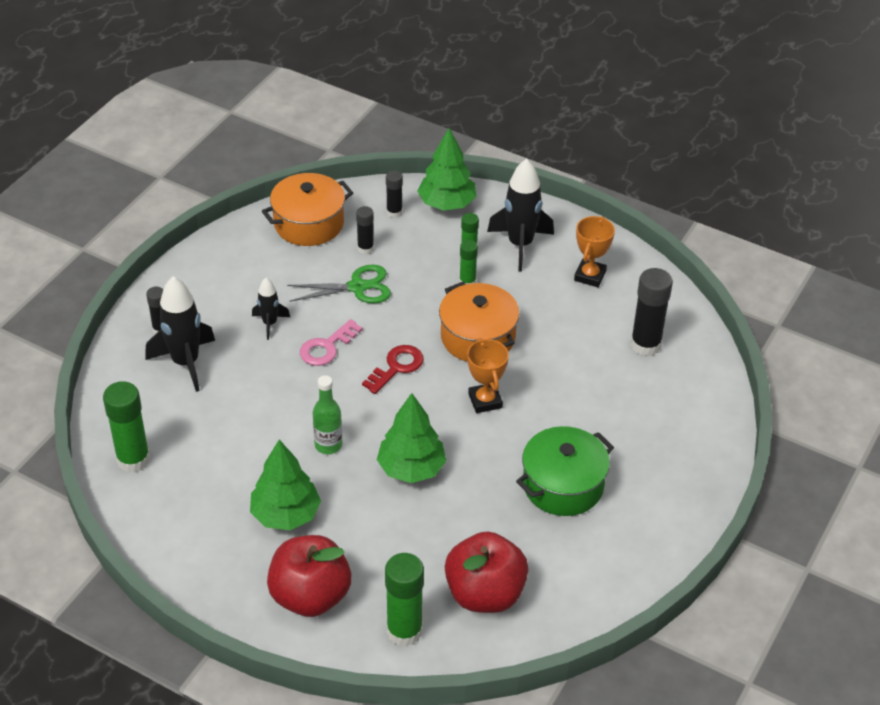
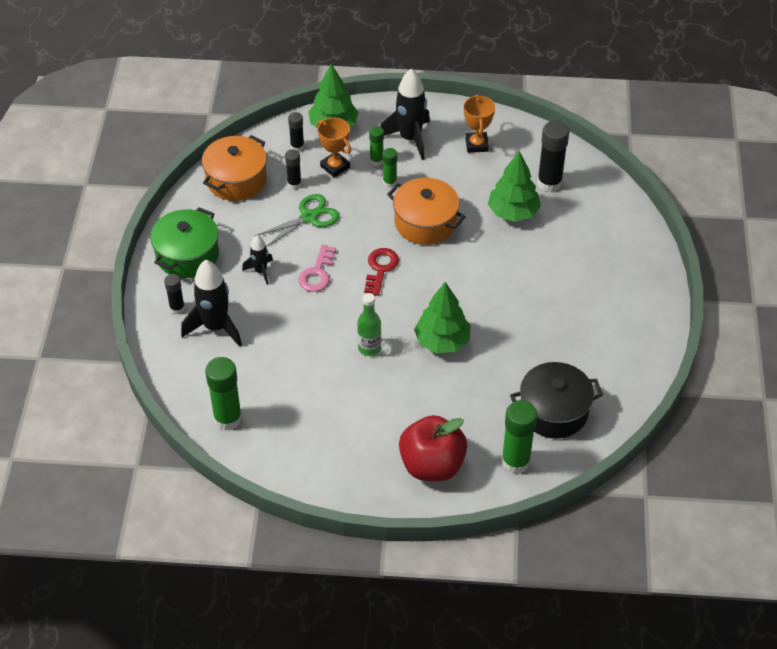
camera: 25 degrees left, 5 degrees up
(285, 515) = (373, 413): green tree -> green tree (513, 212)
(485, 401) = (462, 269): orange trophy -> orange trophy (335, 167)
(485, 594) = (554, 411): red apple -> black pot
(563, 485) = (557, 310): green pot -> green pot (187, 255)

